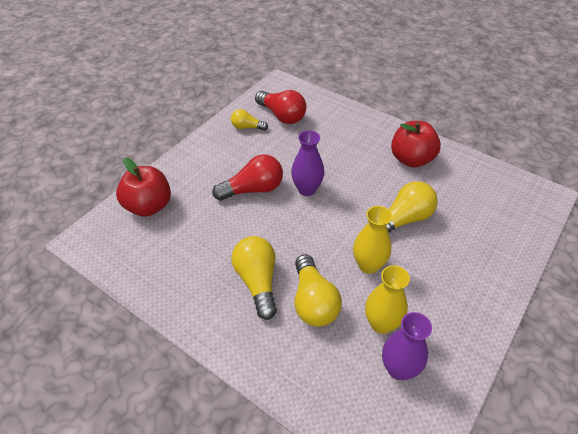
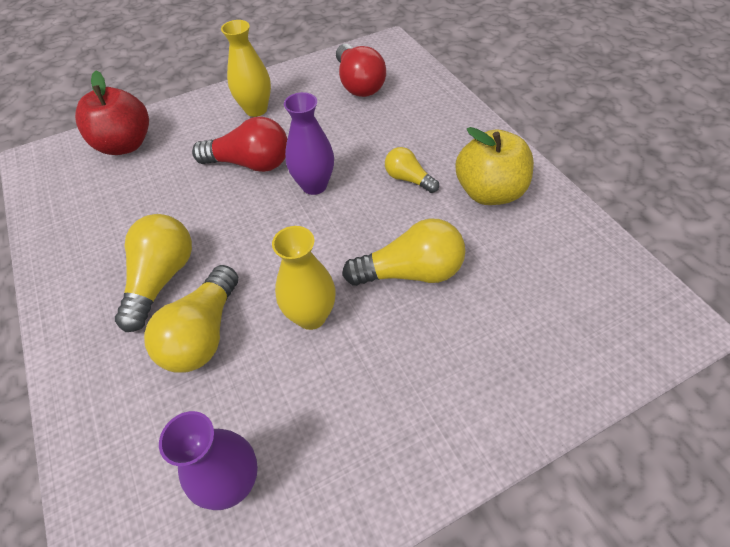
camera: 30 degrees right, 5 degrees up
(247, 127) = (305, 86): yellow light bulb -> yellow light bulb (408, 179)
(381, 323) = (262, 405): yellow vase -> yellow vase (256, 109)
(411, 159) = (489, 192): red apple -> yellow apple

